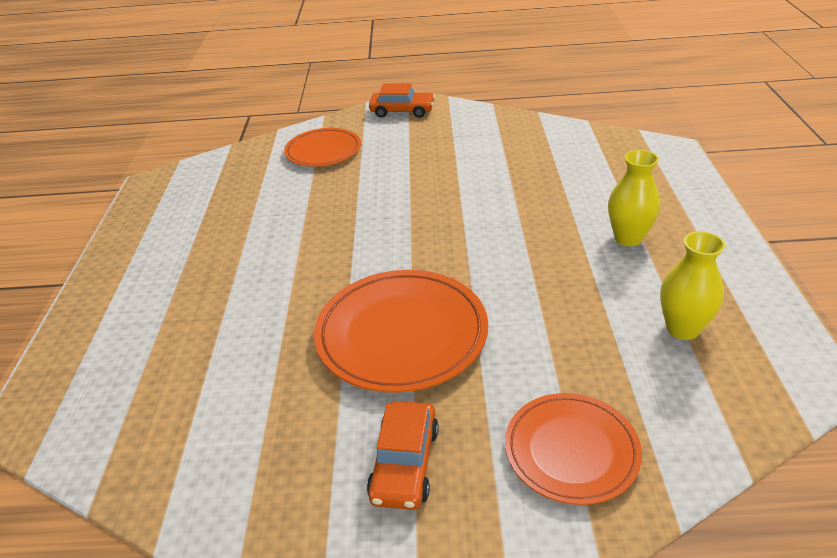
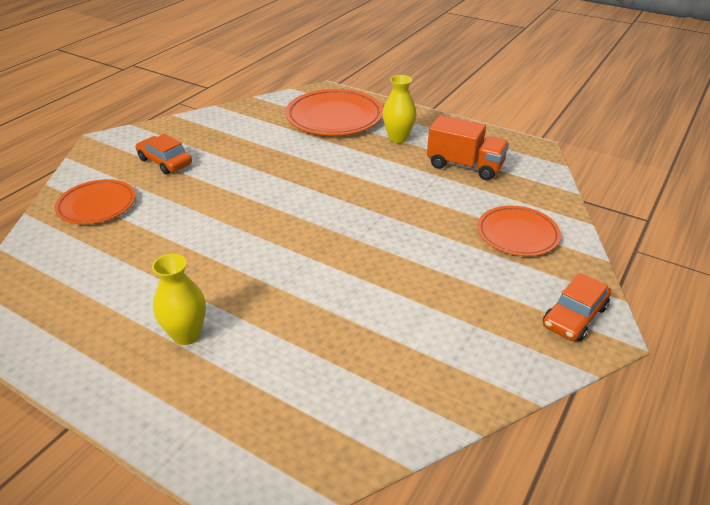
camera: 120 degrees right, 0 degrees up
(220, 207) = (465, 166): none -> orange truck
(401, 334) = (241, 189): orange plate -> orange plate (334, 117)
(682, 328) = (85, 293): yellow vase -> yellow vase (398, 138)

